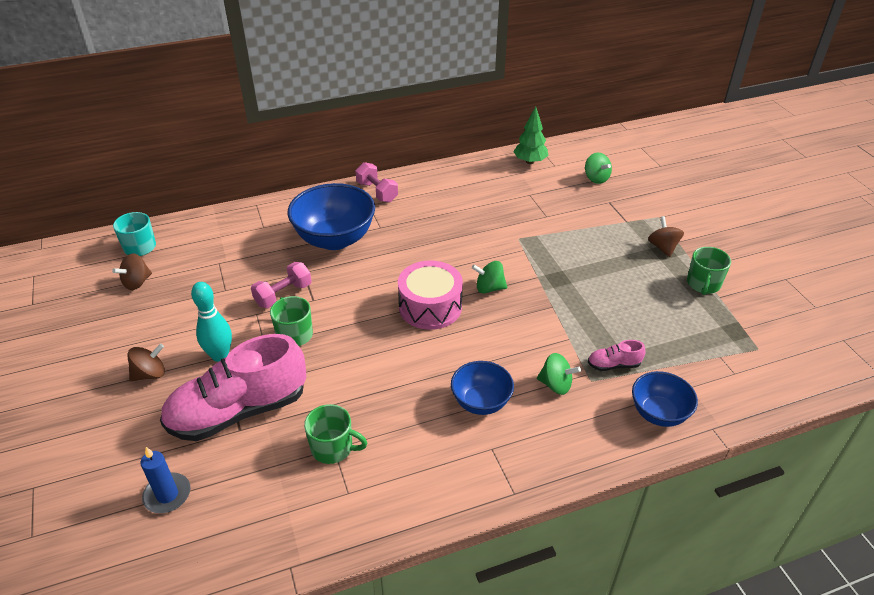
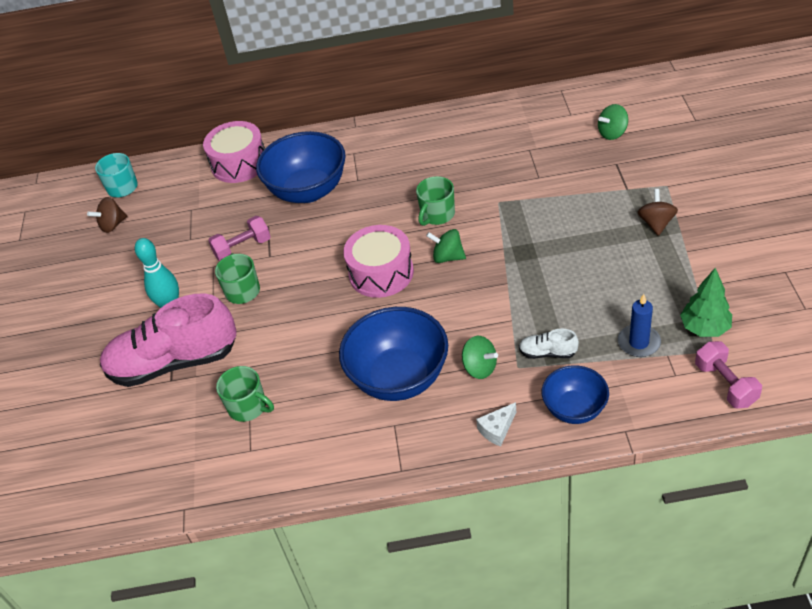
camera: 20 degrees right, 5 degrees up
(150, 374) = (106, 318): brown spinning top -> none
(167, 495) = (97, 432): blue candle -> blue candle (639, 342)
(258, 219) = (239, 163): none -> pink drum
(377, 192) = (366, 138): pink dumbbell -> pink dumbbell (725, 384)
(481, 402) = (399, 378): blue bowl -> blue bowl, size x1.71
(530, 162) = (544, 108): green tree -> green tree (704, 328)
(594, 441) = (497, 429): none -> white cheese
(596, 178) = (612, 133): green spinning top -> green spinning top turned 75 degrees clockwise
(613, 365) = (547, 353): pink shoe -> white shoe
(703, 284) = (684, 271): green mug -> green mug (437, 215)

